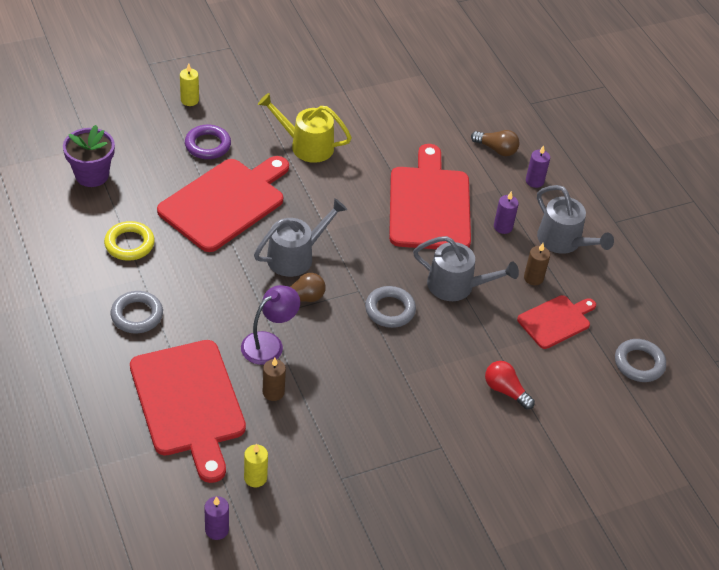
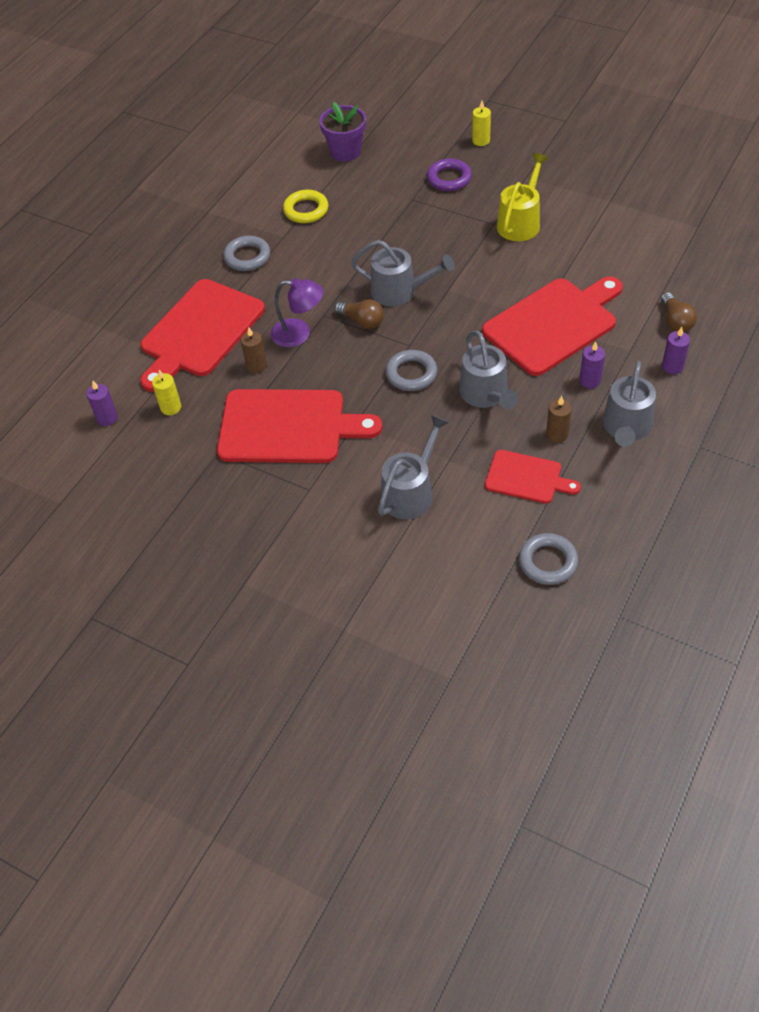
camera: 60 degrees right, 5 degrees up
(225, 202) = (405, 224): red cutting board -> red cutting board (288, 427)
(306, 145) = (520, 222): yellow watering can -> yellow watering can turned 45 degrees clockwise
(505, 390) = (410, 492): red light bulb -> grey watering can

